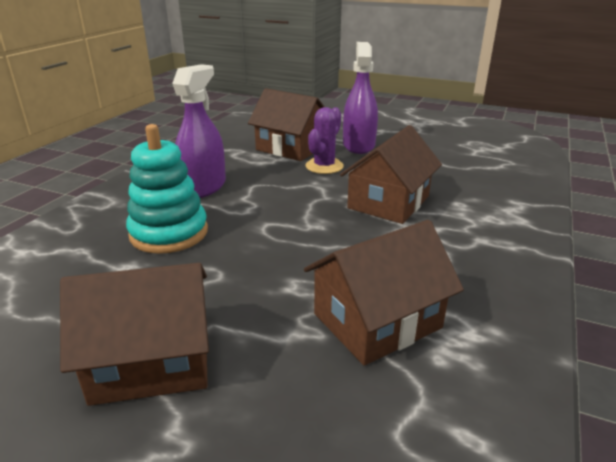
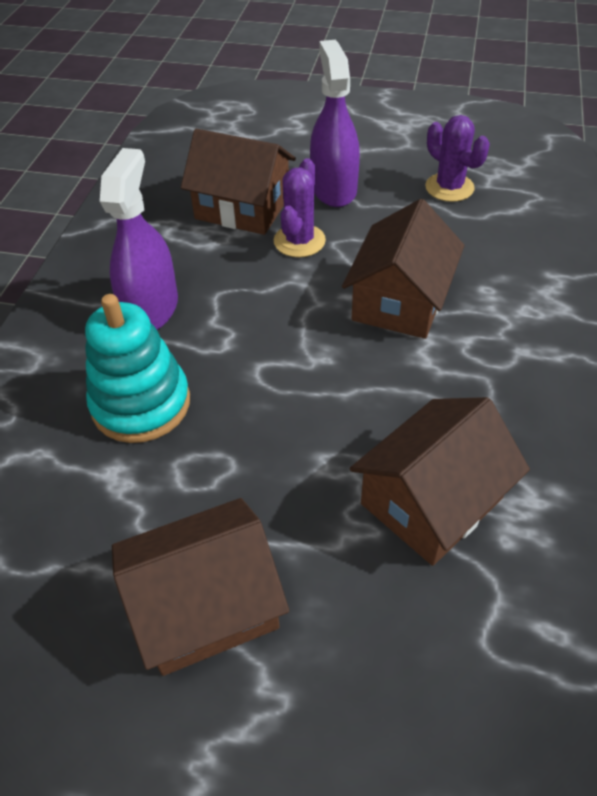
camera: 10 degrees left, 20 degrees up
(443, 152) = (449, 187): none -> purple cactus

